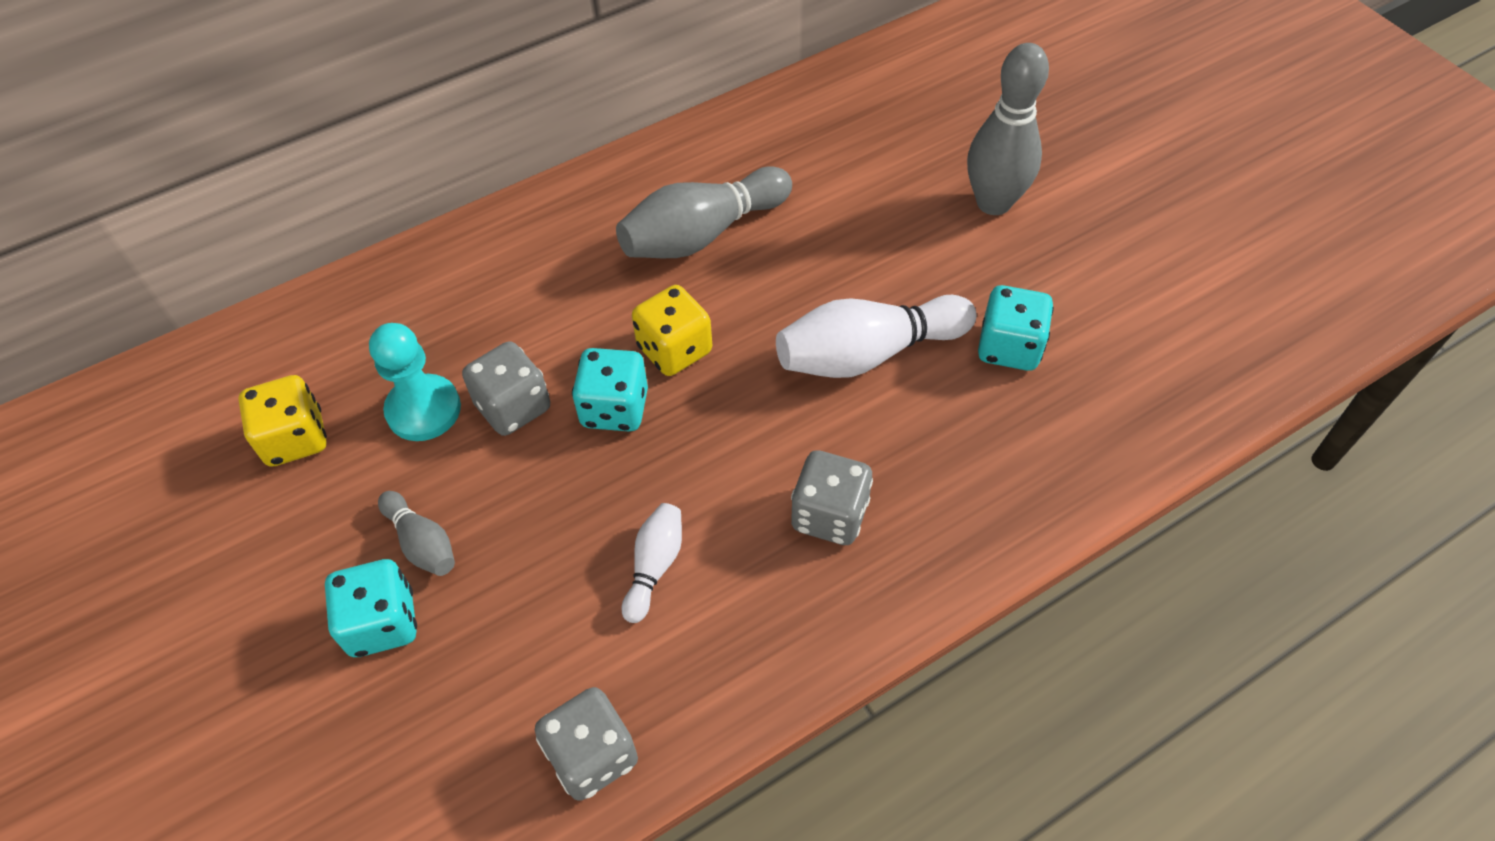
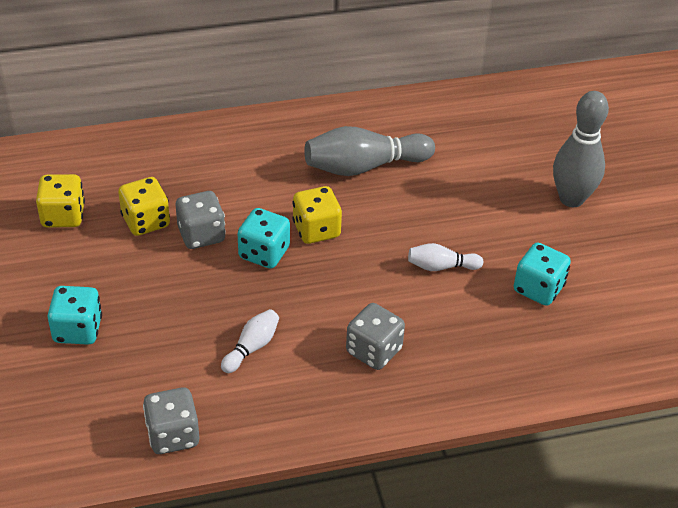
camera: 15 degrees right, 10 degrees down
(422, 543) = (117, 294): grey bowling pin -> none
(423, 410) = (146, 221): turquoise pawn -> yellow dice
(867, 354) = (441, 266): white bowling pin -> white bowling pin, size x0.53

